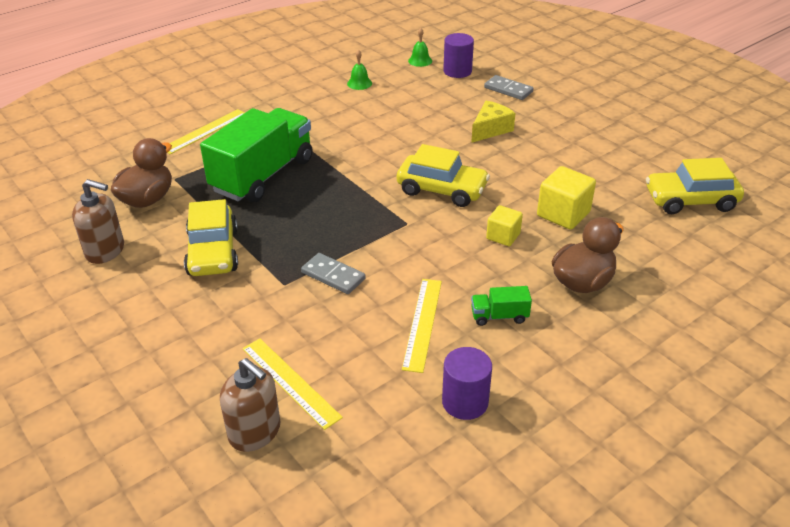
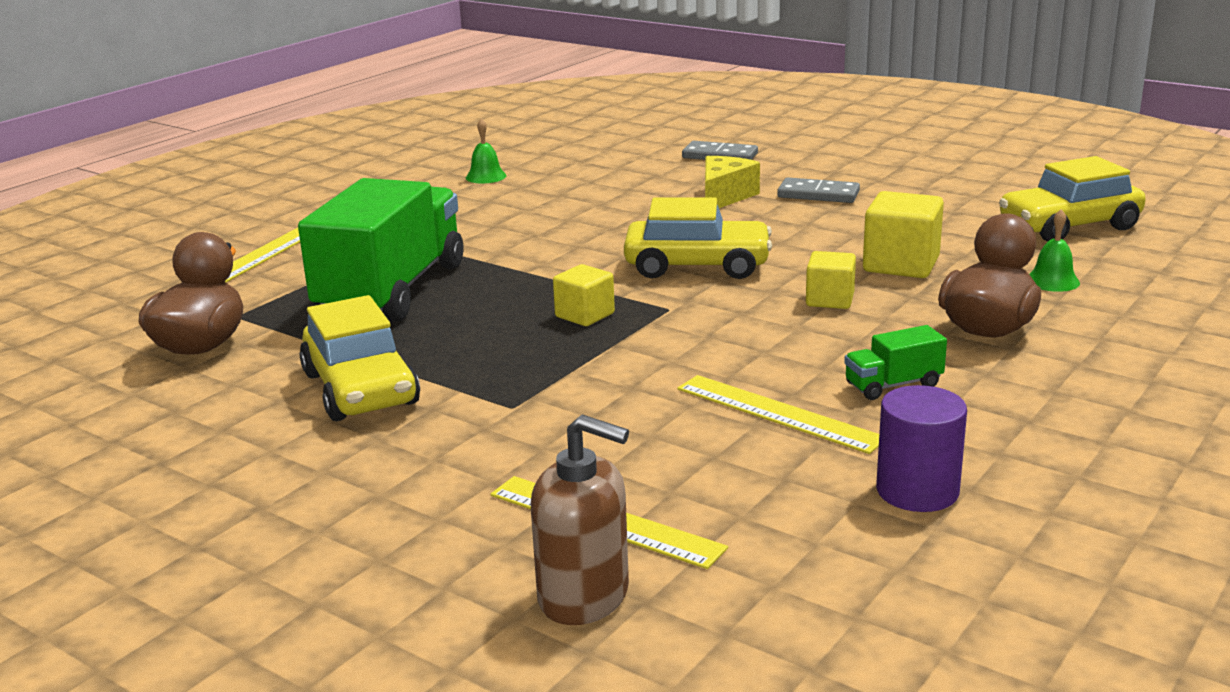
camera: 15 degrees left, 15 degrees down
(105, 250) = (157, 418): brown soap dispenser -> none
(333, 276) = (590, 384): grey domino -> grey domino (818, 194)
(357, 219) = (584, 315): none -> yellow cube
(420, 60) = (564, 144): green bell -> green bell (1052, 281)
(422, 323) = (778, 413): yellow ruler -> yellow ruler turned 45 degrees counterclockwise
(457, 71) = (630, 147): purple cylinder -> none

